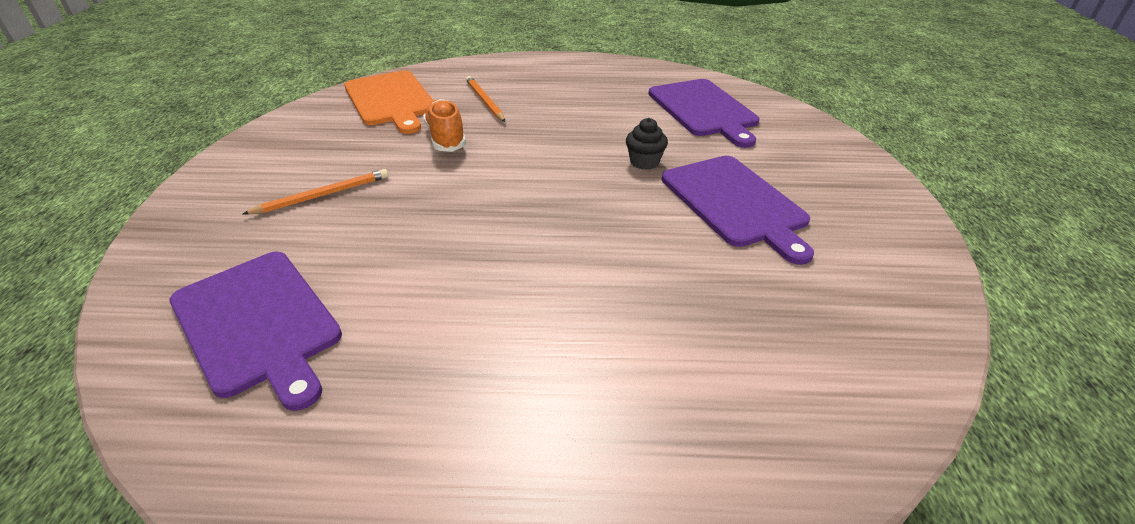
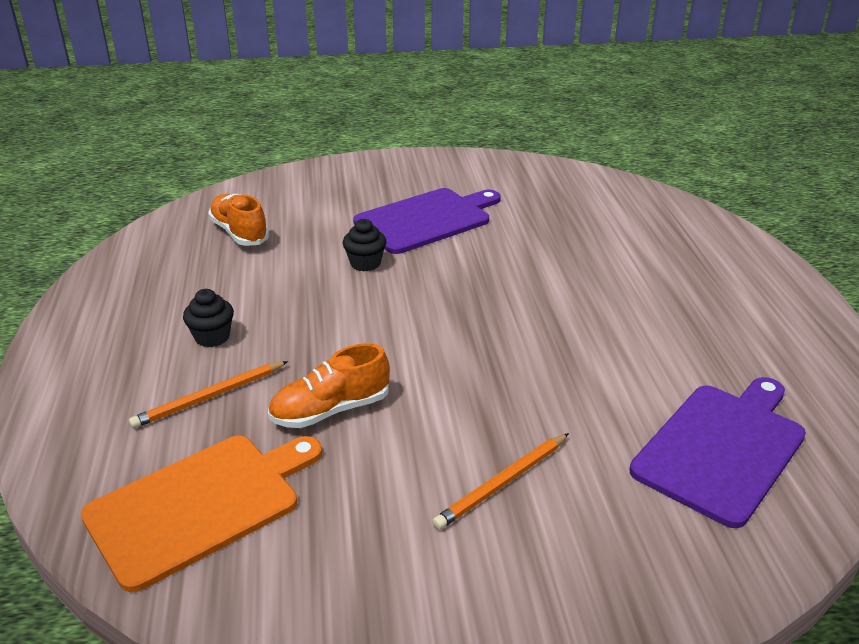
camera: 100 degrees left, 5 degrees down
(323, 195) = (502, 483): orange pencil -> orange pencil turned 90 degrees counterclockwise
(551, 101) = (212, 337): none -> black cupcake
(704, 110) = (239, 233): purple cutting board -> orange shoe

